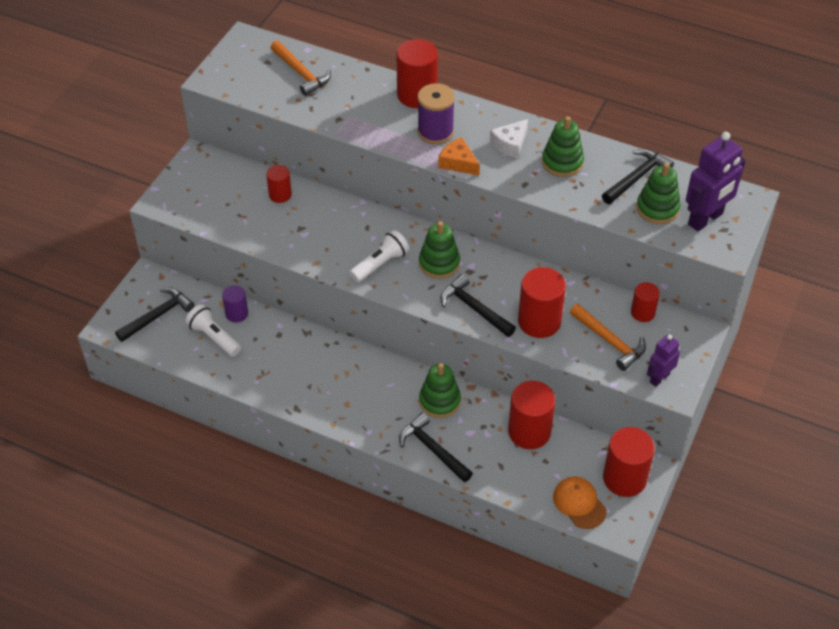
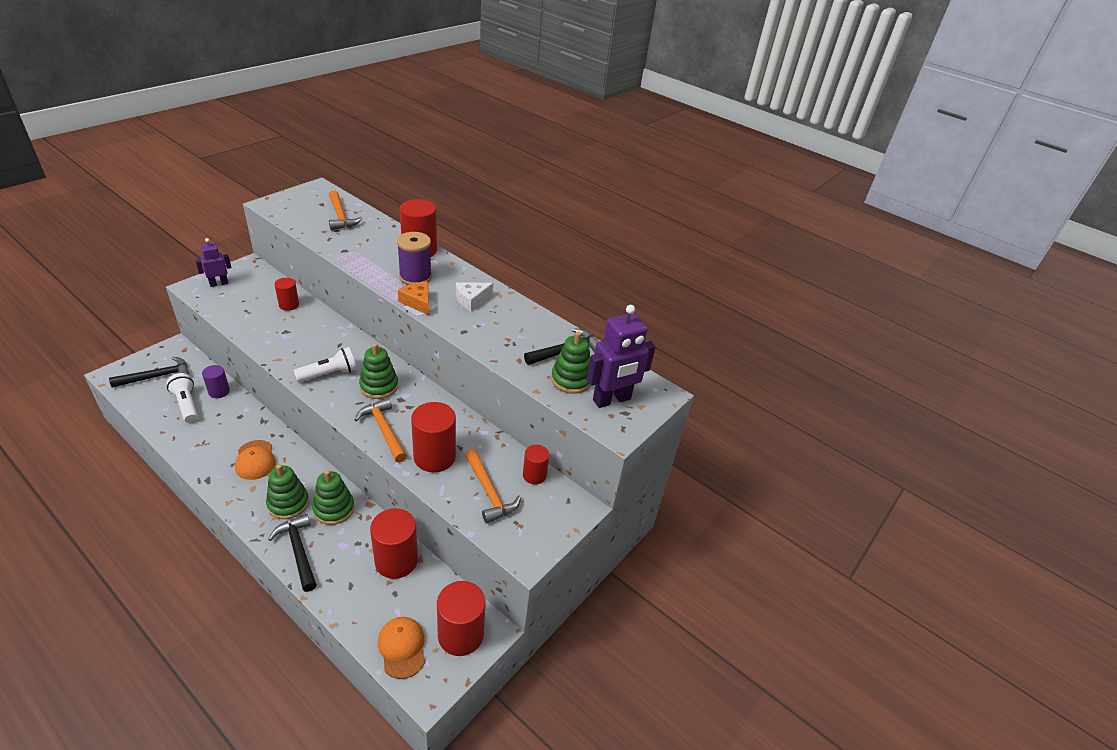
camera: 10 degrees right, 10 degrees down
(329, 375) = (255, 460): none -> orange cap
(474, 308) = (384, 430): black hammer -> orange hammer
(562, 162) = (507, 324): green stacking toy -> green stacking toy (288, 503)
(659, 378) = (518, 540): purple robot -> purple robot (219, 283)

